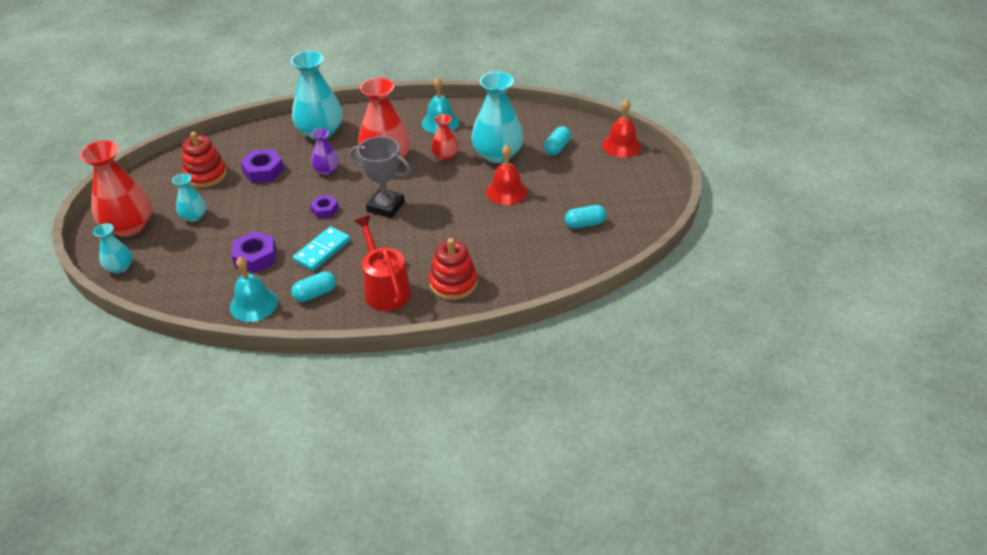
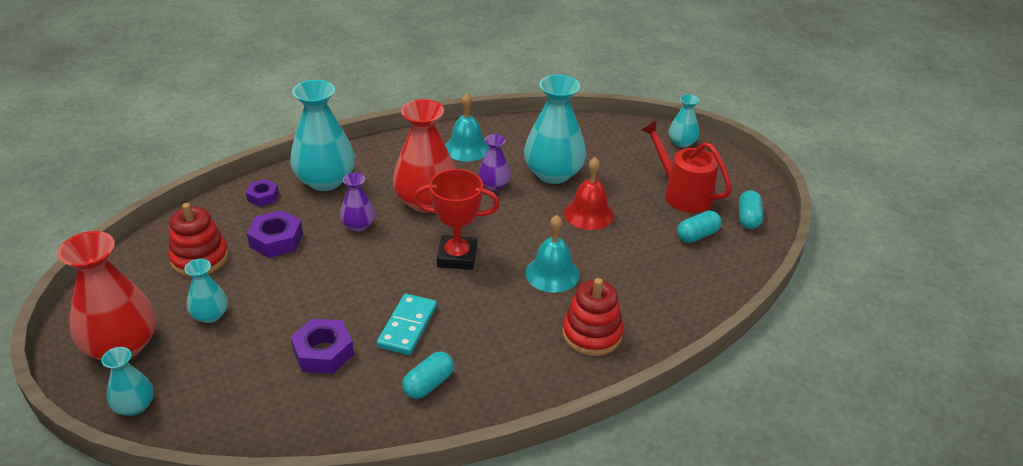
camera: 20 degrees left, 5 degrees down
(253, 304) = (353, 416): turquoise bell -> turquoise bell (552, 273)
(324, 210) = (382, 274): purple nut -> purple nut (263, 196)
(385, 206) = (457, 257): grey trophy -> red trophy
(385, 289) = (514, 359): red watering can -> red watering can (683, 194)
(445, 156) = (494, 185): red vase -> purple vase
(557, 148) = (615, 156): turquoise capsule -> turquoise capsule (748, 218)
(621, 145) = (682, 142): red bell -> turquoise vase

